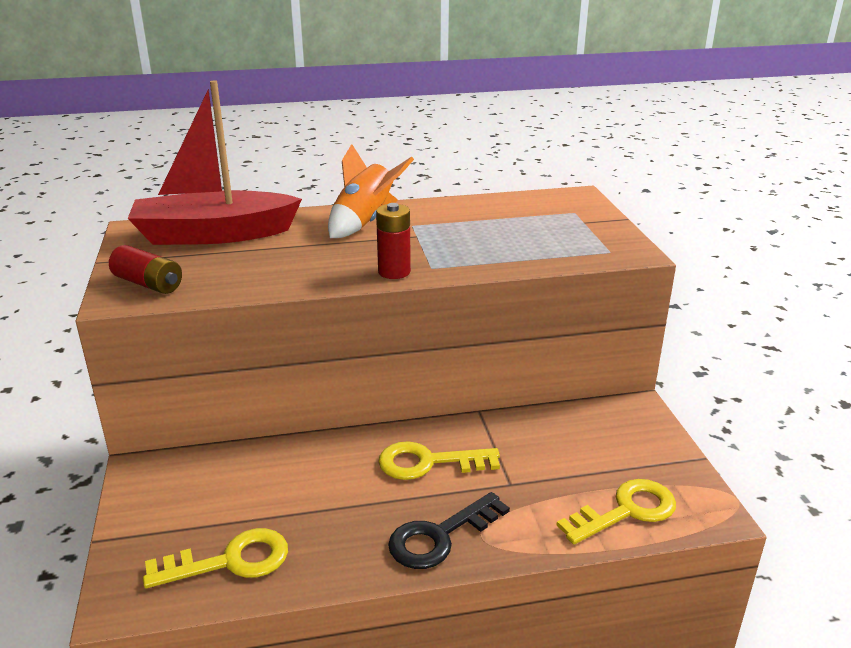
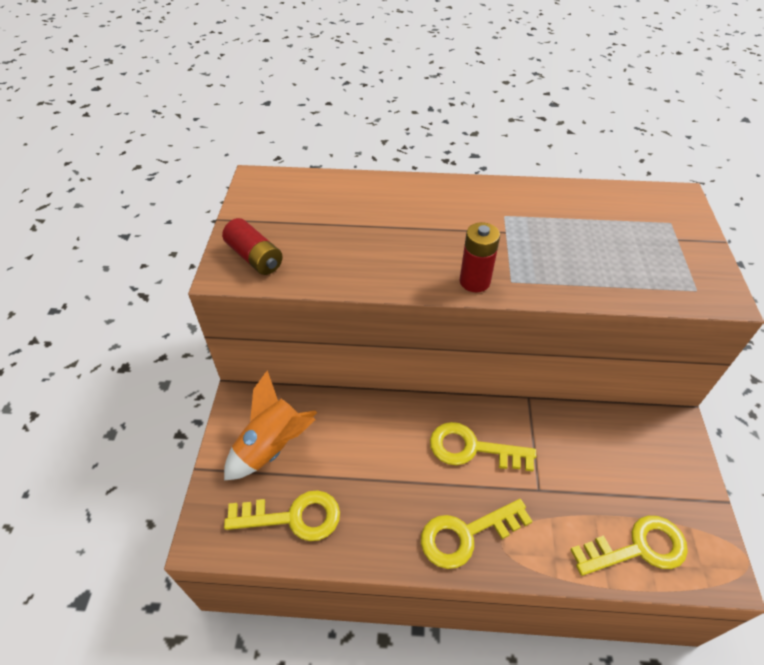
camera: 15 degrees right, 20 degrees up
(214, 234) = (322, 199): red boat -> none
(365, 222) = (460, 204): orange rocket -> orange rocket (273, 447)
(440, 536) = (466, 534): black key -> yellow key

